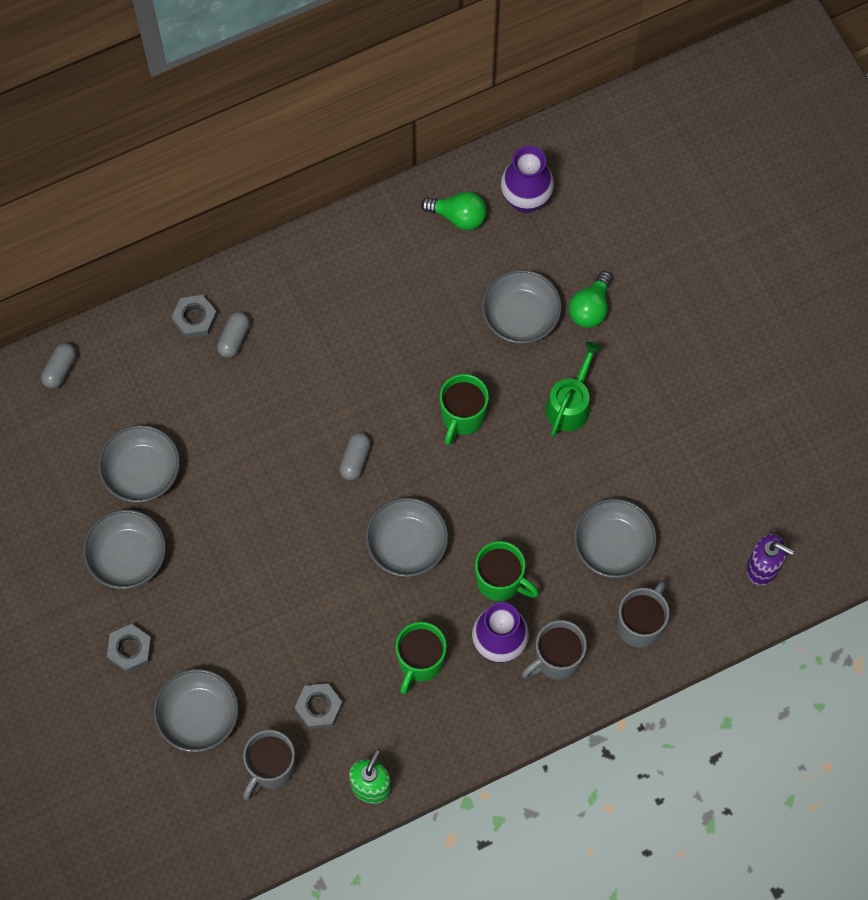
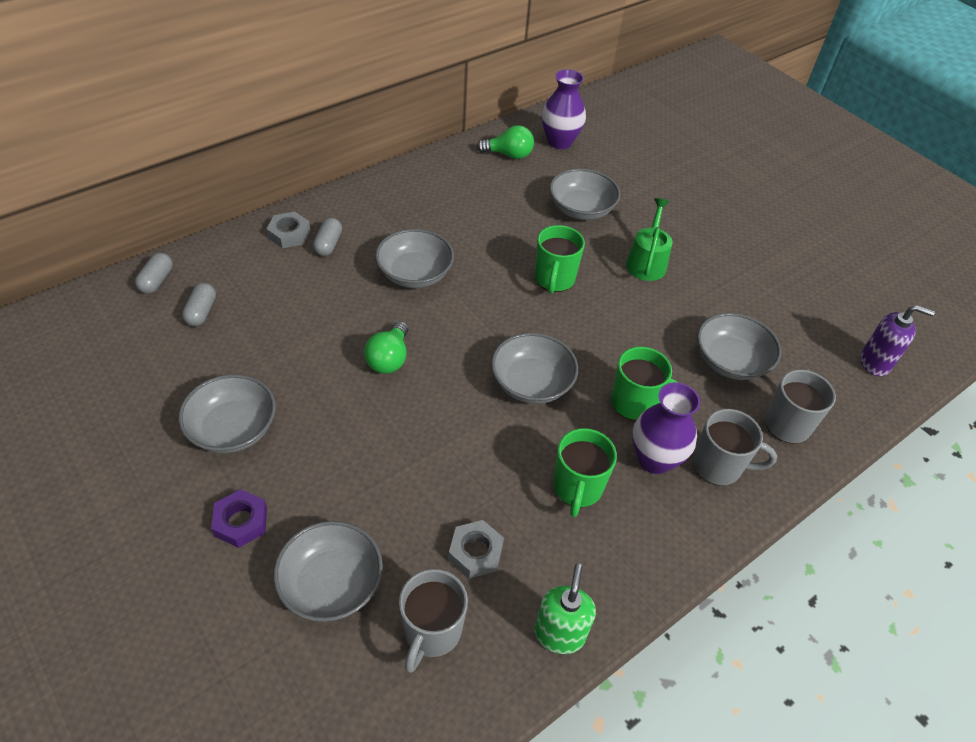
camera: 15 degrees left, 20 degrees down
(130, 650) = (241, 522): grey nut -> purple nut
(142, 472) = (245, 353): grey bowl -> grey bowl (415, 274)
(355, 460) = (462, 321): grey capsule -> grey capsule (201, 312)
(556, 659) = (718, 466): grey mug -> grey mug turned 120 degrees counterclockwise
(590, 308) = (637, 200): green light bulb -> green light bulb (389, 359)

